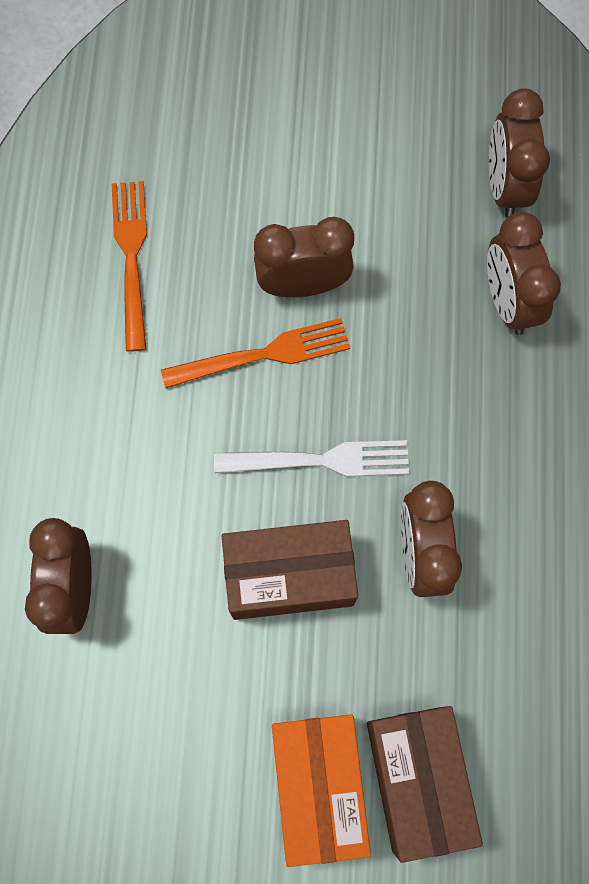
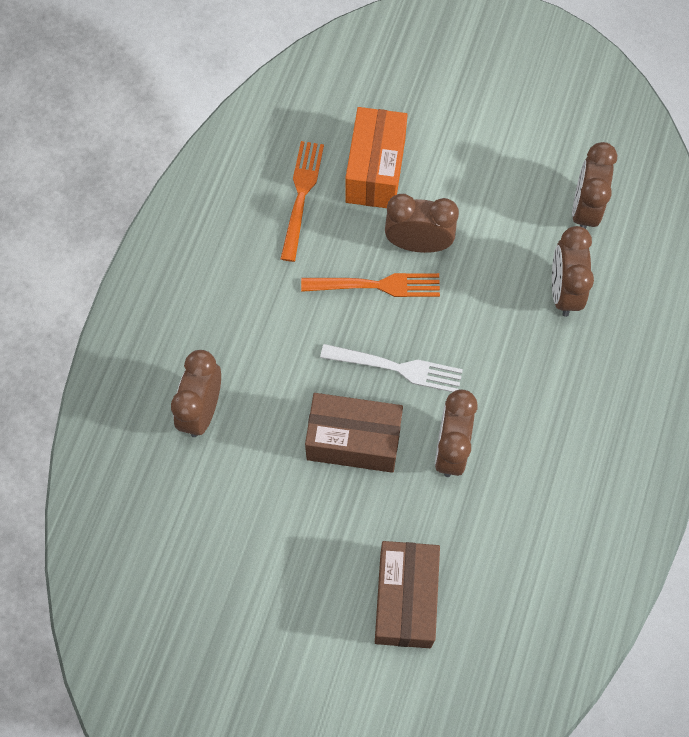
camera: 15 degrees right, 5 degrees down
(318, 784) = (335, 585): orange box -> orange box (375, 171)

